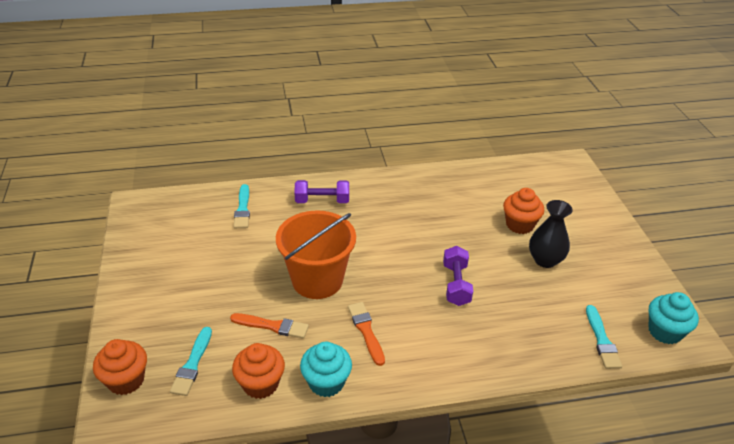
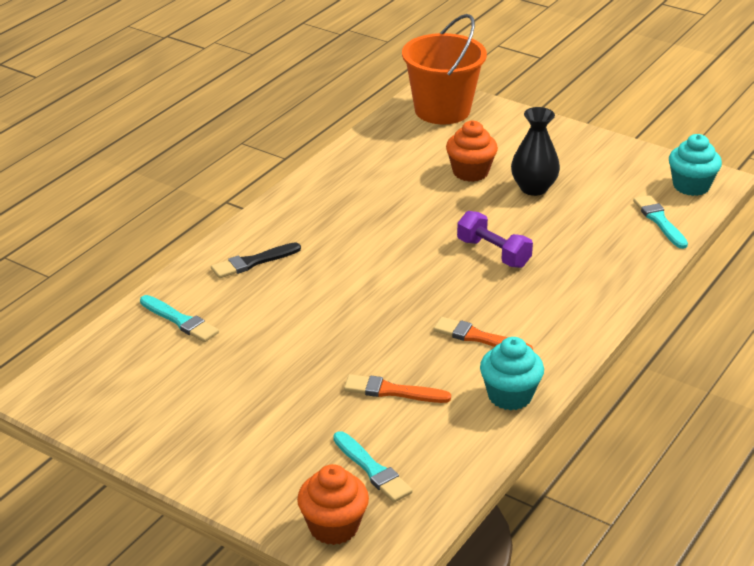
camera: 45 degrees left, 5 degrees down
(260, 384) = (459, 437): orange cupcake -> none
(272, 326) = (392, 391): orange brush -> orange brush turned 135 degrees counterclockwise
(317, 280) = (368, 329): orange bucket -> orange bucket (442, 110)
(322, 201) = (253, 262): purple dumbbell -> black brush
(602, 340) = (659, 221): turquoise brush -> turquoise brush turned 150 degrees counterclockwise

